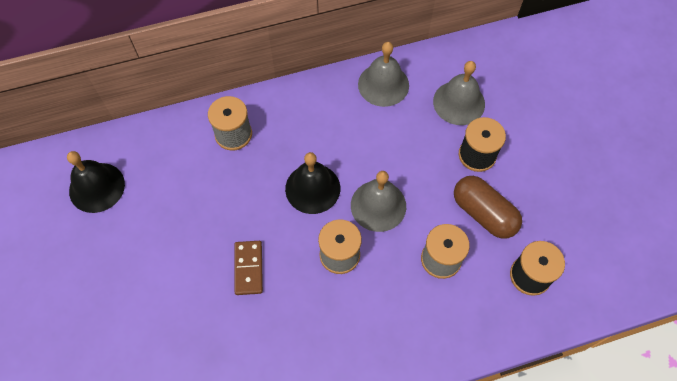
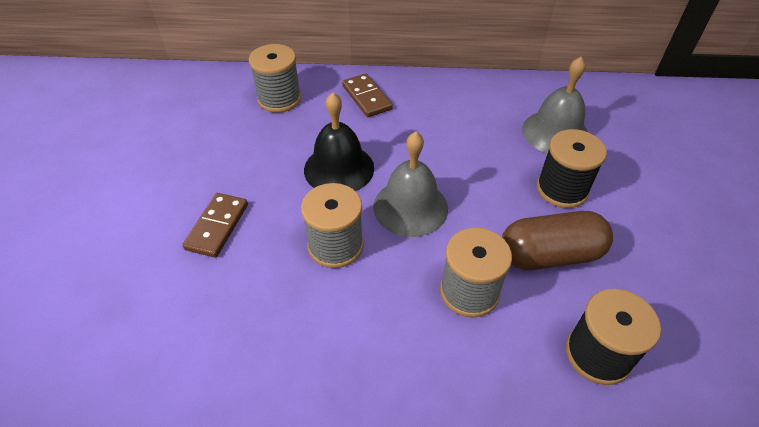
camera: 20 degrees right, 15 degrees down
(97, 187) = (111, 107): black bell -> none
(303, 111) = (366, 97): none -> brown domino
(383, 84) = (469, 96): grey bell -> none
(483, 213) = (550, 255): brown capsule -> brown capsule turned 75 degrees counterclockwise

